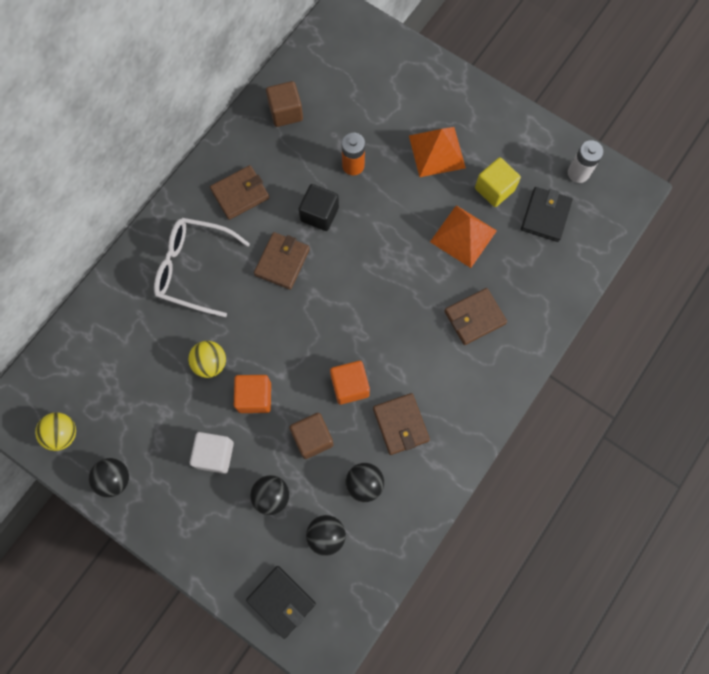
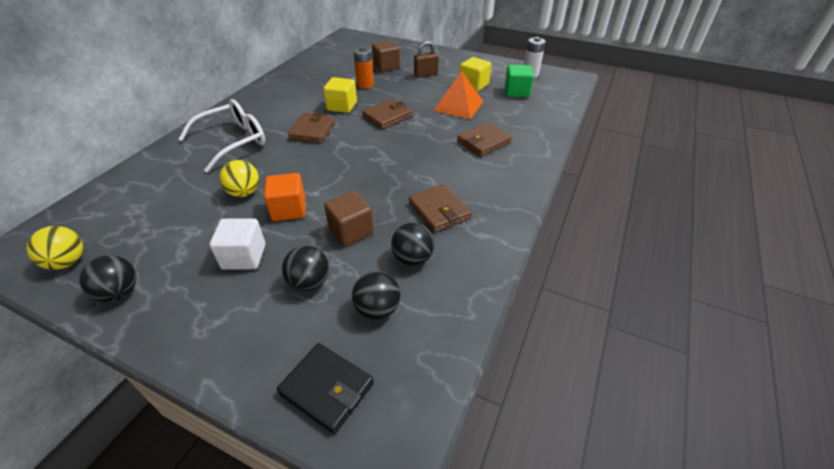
camera: 10 degrees left, 30 degrees down
(193, 269) = (233, 141): white glasses -> white glasses turned 135 degrees clockwise
(240, 194) = (276, 103): brown wallet -> brown wallet (387, 116)
(285, 112) = (311, 69): brown cube -> brown cube (386, 66)
(319, 214) = (342, 106): black cube -> yellow cube
(350, 386) = (383, 192): orange cube -> none
(436, 151) = (426, 74): orange pyramid -> brown padlock
(545, 216) = (516, 92): black wallet -> green cube

